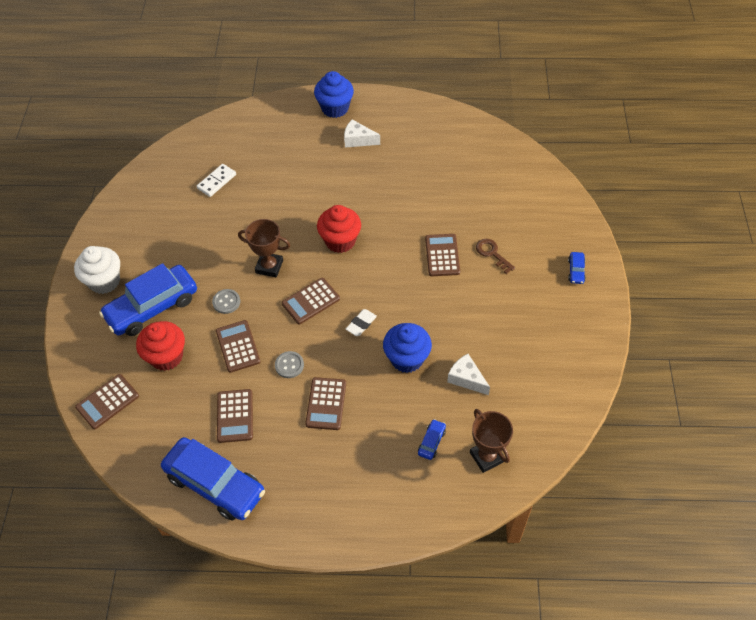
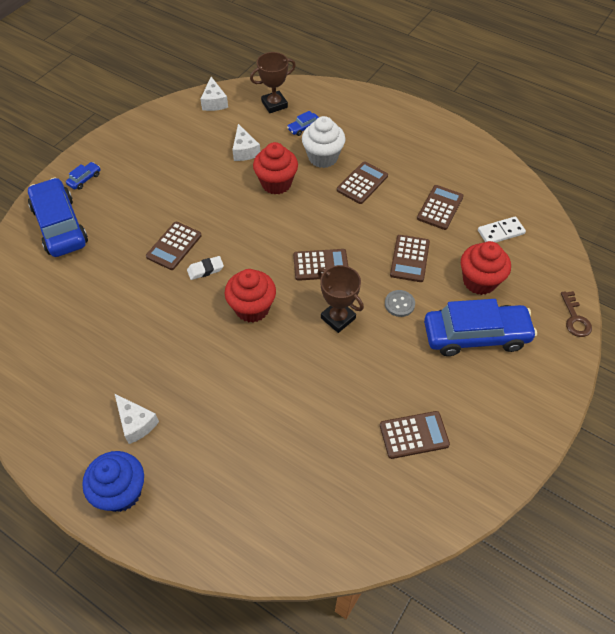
camera: 150 degrees left, 0 degrees up
(104, 281) = (518, 392): white cupcake -> white cupcake (323, 157)
(107, 402) = (547, 268): brown calculator -> brown calculator (414, 435)
(215, 484) = (477, 172): blue car -> blue car (60, 226)
(216, 181) = (335, 459): white domino -> white domino (501, 232)
(289, 365) = (373, 223): grey button -> none
(361, 324) = (291, 225): white eraser -> white eraser (205, 270)
(407, 358) = (276, 183): blue cupcake -> red cupcake
(486, 457) = (274, 104): brown trophy -> brown trophy turned 60 degrees clockwise
(492, 254) = (132, 225): brown key -> brown key (575, 318)
(551, 423) = (214, 102): none -> white cheese

